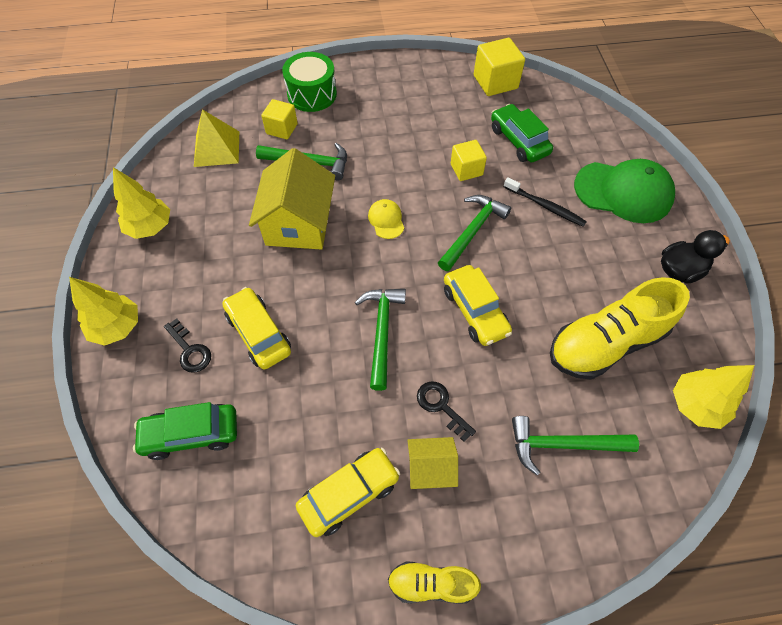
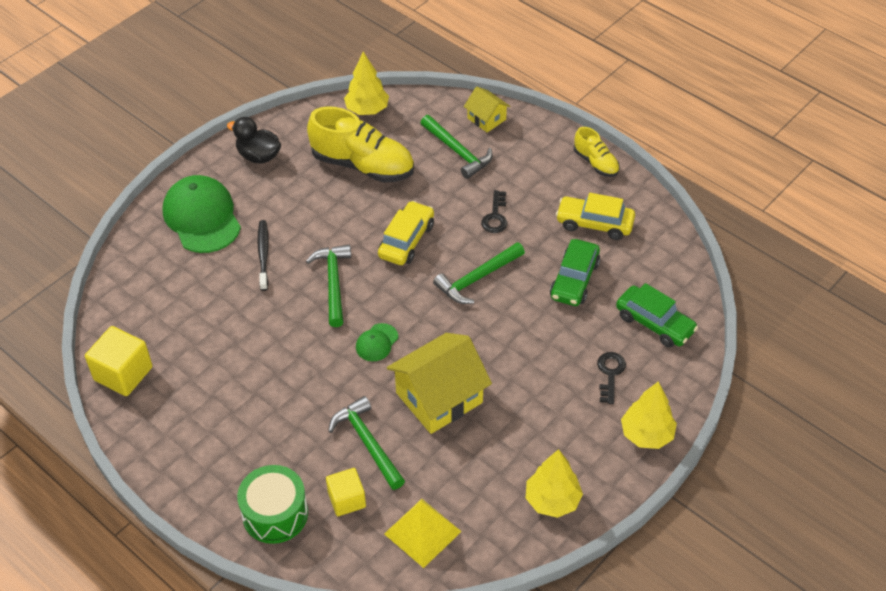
camera: 130 degrees left, 10 degrees down
(258, 333) = (554, 345): yellow car -> none
(386, 220) = (377, 342): yellow cap -> green cap
(430, 468) = (538, 198): yellow house -> yellow house (486, 119)
(466, 169) = (268, 326): yellow cube -> none
(473, 231) = (333, 283): green hammer -> green hammer turned 90 degrees clockwise
(518, 141) = (197, 311): green car -> green car (574, 280)

